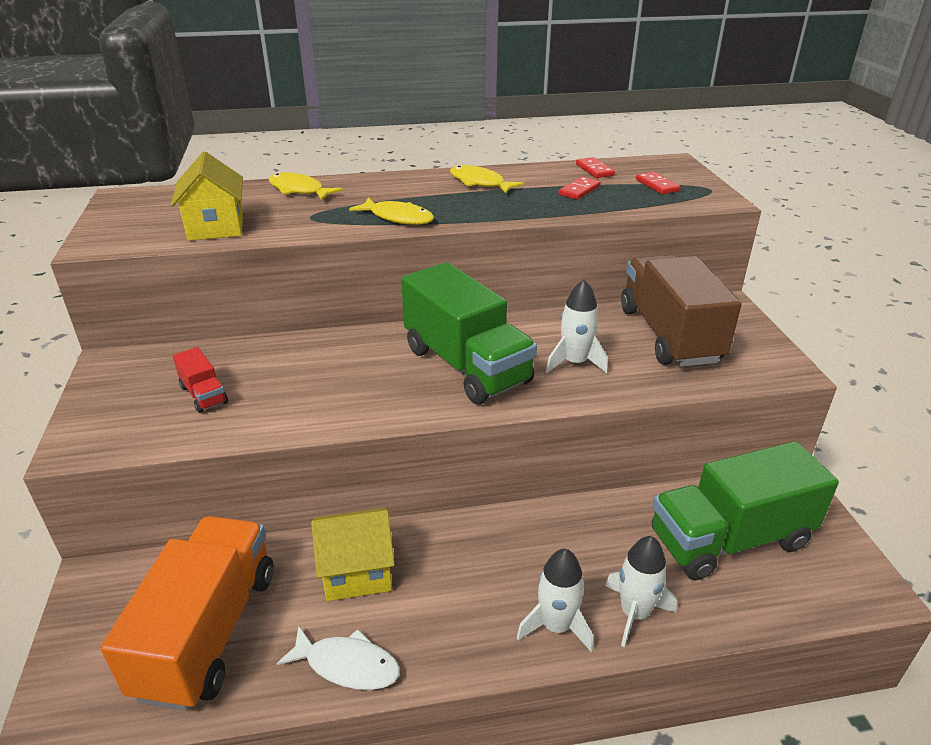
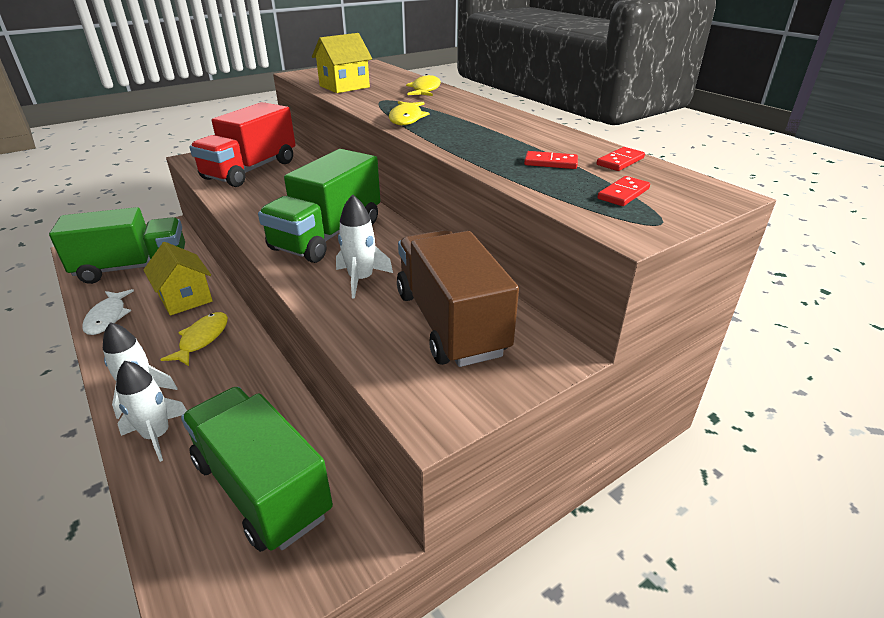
camera: 65 degrees right, 0 degrees up
(204, 395) = (251, 170): red truck -> red truck, size x2.32
(208, 632) = (133, 267): orange truck -> green truck
(480, 183) = (513, 128): yellow fish -> yellow fish (202, 339)
(669, 335) = (450, 323): brown truck -> brown truck turned 75 degrees counterclockwise

